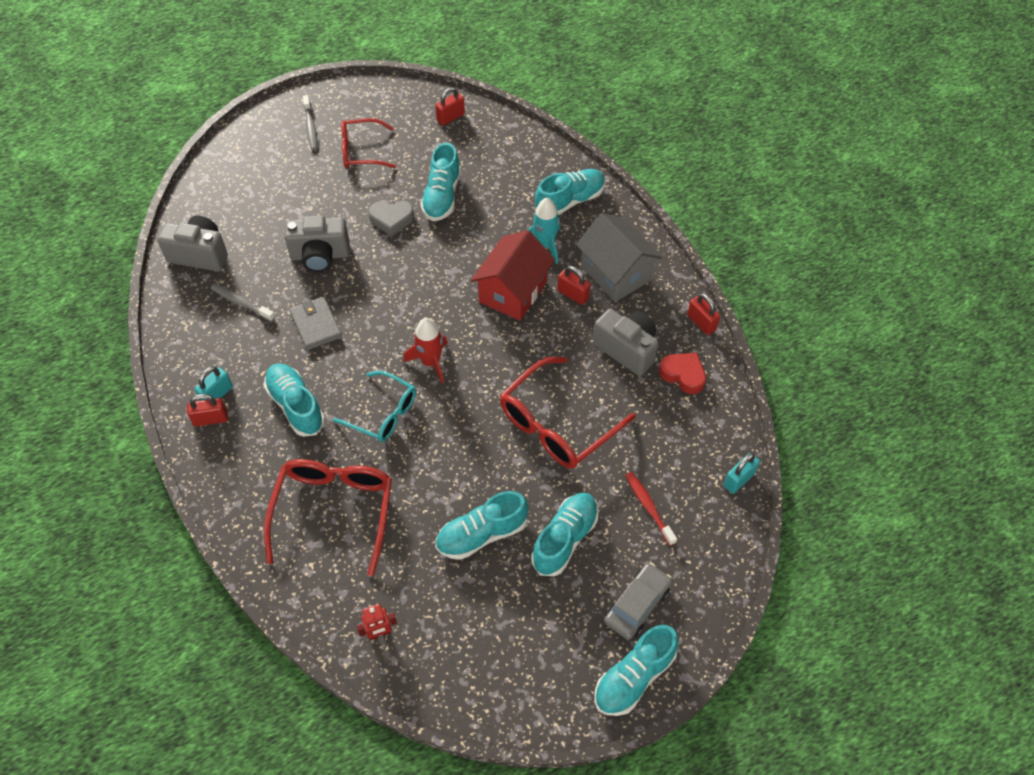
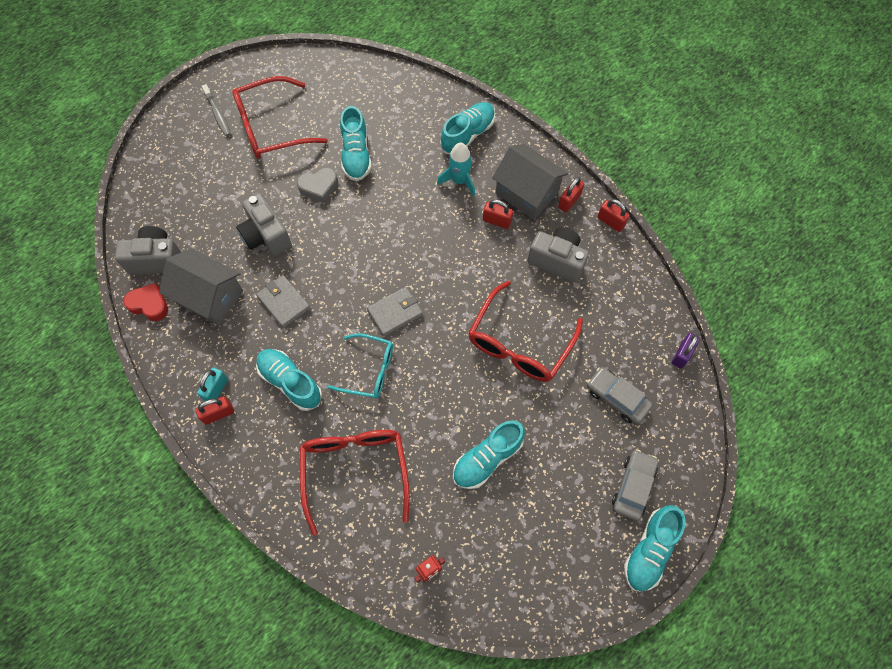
camera: 15 degrees left, 10 degrees up
(241, 302) = (210, 297): grey toothbrush -> grey house
(320, 255) = (266, 235): grey camera -> grey camera turned 75 degrees clockwise
(361, 151) = (271, 127): red glasses -> red glasses, size x1.56
(431, 362) = (395, 312): red rocket -> grey wallet
(450, 117) = (340, 78): red padlock -> red padlock (569, 201)
(513, 291) = (445, 230): red house -> none
(565, 539) = (557, 444): turquoise shoe -> none
(648, 507) = (617, 398): red toothbrush -> grey car
(683, 375) = (609, 272): red heart -> red heart (149, 304)
(739, 479) = (682, 355): turquoise padlock -> purple padlock

